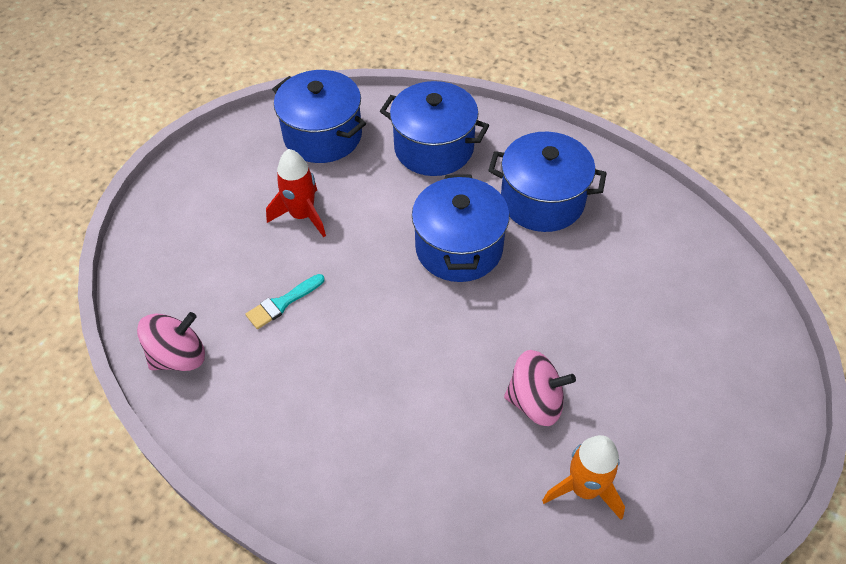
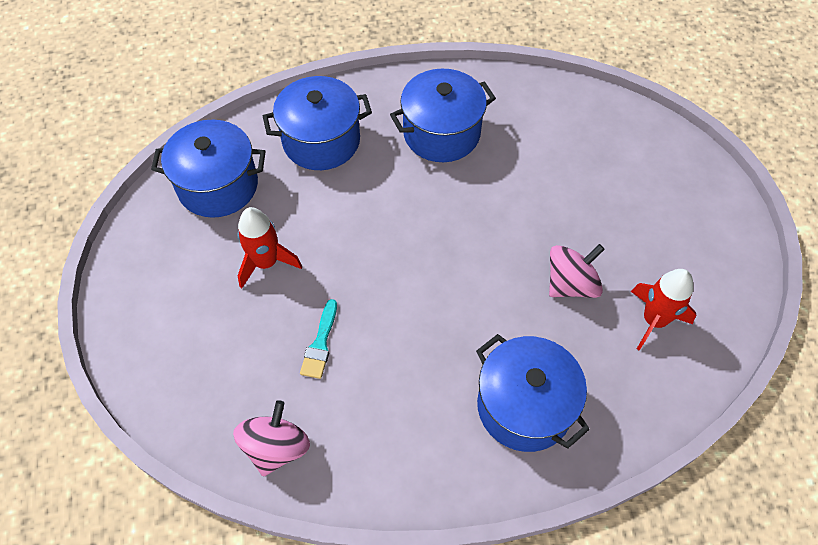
camera: 40 degrees left, 5 degrees up
(459, 248) = (415, 208): blue pot -> blue pot (524, 406)
(584, 488) = (653, 320): orange rocket -> red rocket

